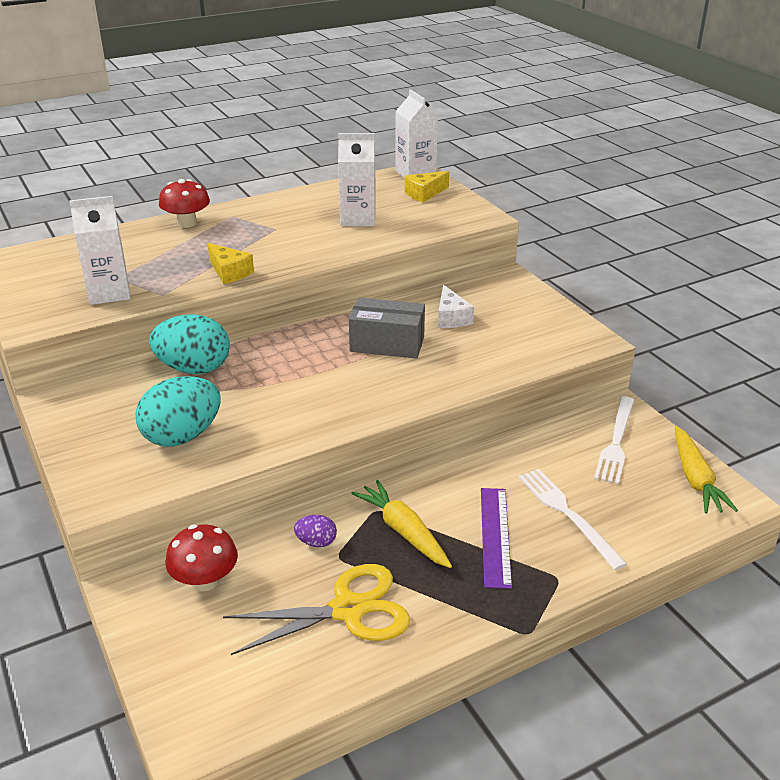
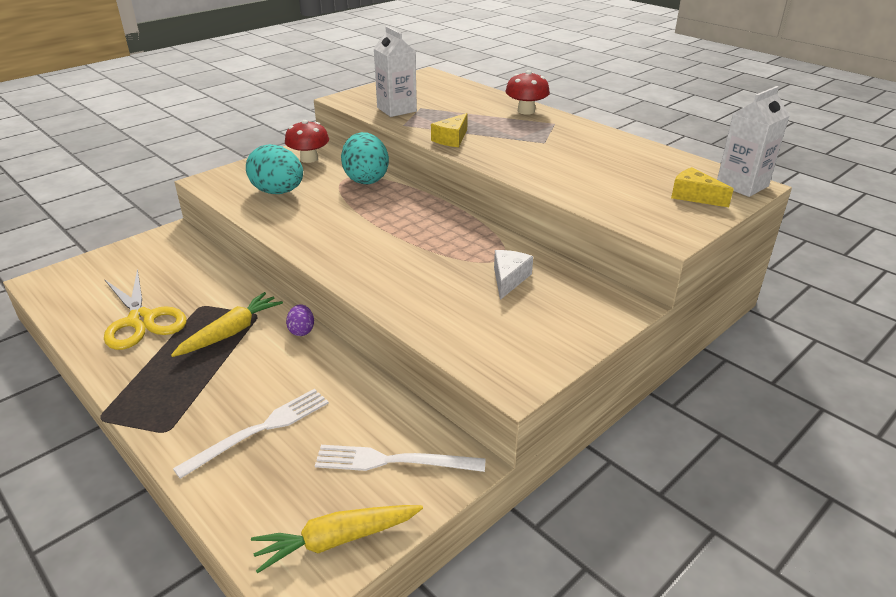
camera: 75 degrees right, 0 degrees up
(205, 581) = (178, 257): red mushroom -> red mushroom (309, 159)
(316, 542) = (217, 293): purple egg -> purple egg (301, 331)
(358, 219) = (597, 172): white carton -> none
(387, 344) = (440, 251): grey box -> none
(451, 318) = (508, 279): white cheese -> white cheese turned 135 degrees clockwise
(495, 536) = (226, 385): purple ruler -> none

